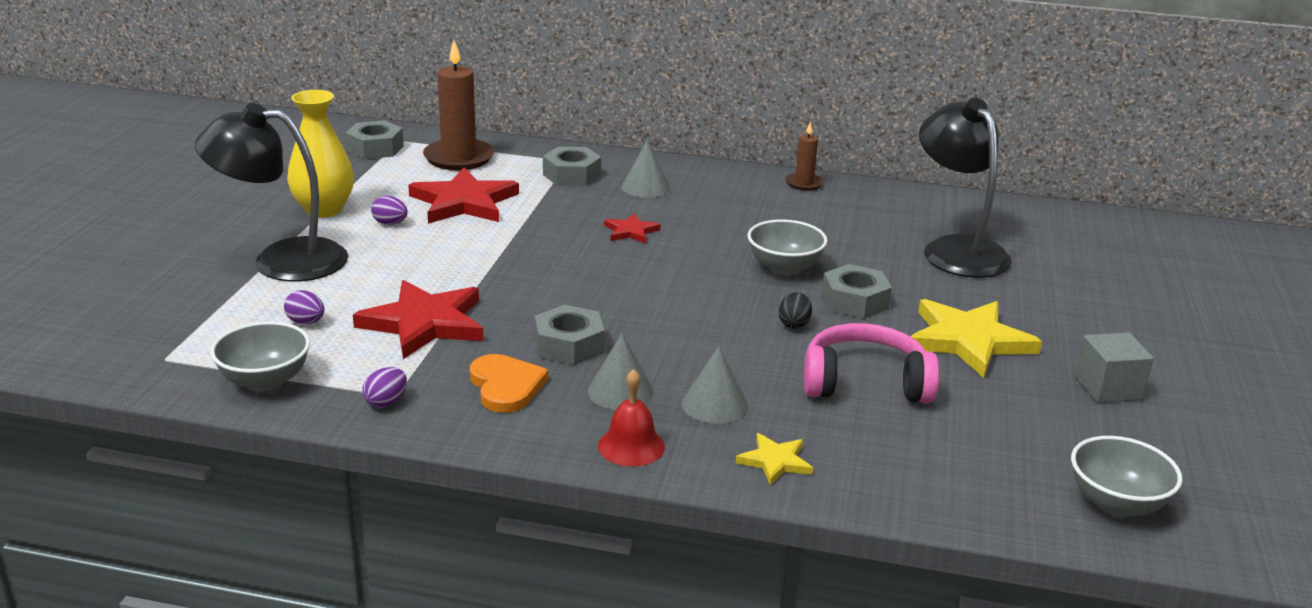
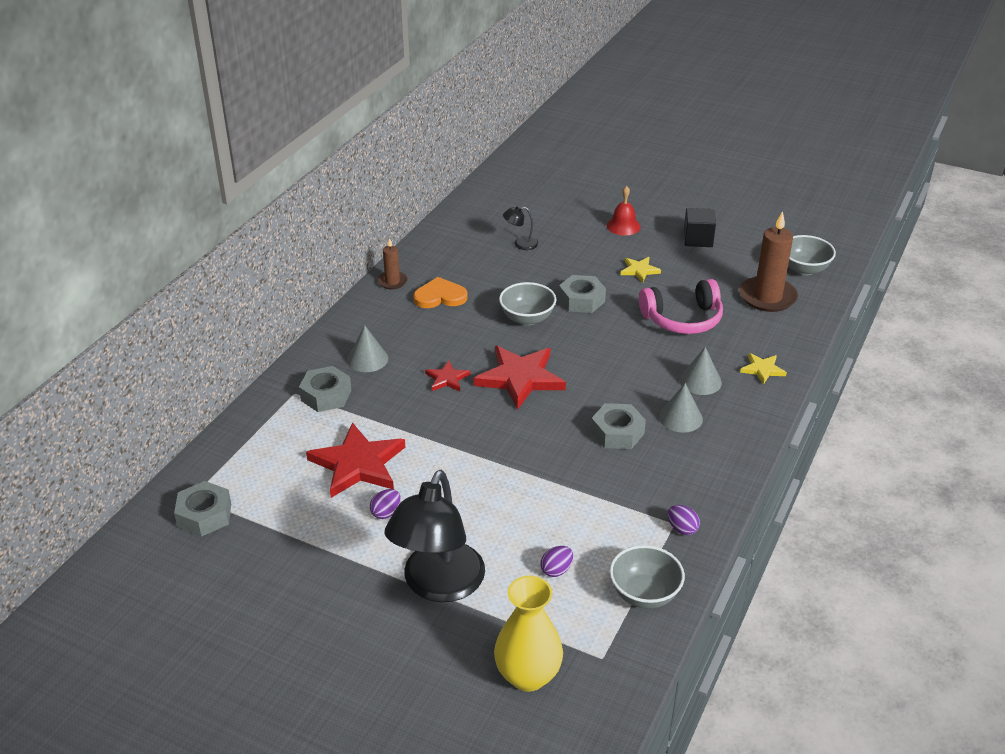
camera: 75 degrees left, 10 degrees up
(324, 209) = (340, 556): yellow vase -> yellow vase (528, 676)
(424, 323) = (571, 502): red star -> red star (520, 378)
(459, 158) = (256, 459): brown candle -> brown candle (767, 297)
(506, 386) = (667, 468): orange heart -> orange heart (440, 296)
(631, 446) = (743, 422): red bell -> red bell (623, 226)
(794, 324) = (606, 330): black egg -> none
(865, 383) = (682, 319): pink headphones -> pink headphones turned 120 degrees counterclockwise
(957, 249) = (520, 244): black lamp -> black lamp, size x0.42
(968, 341) = (639, 270): yellow star -> yellow star, size x0.50
(1108, 388) = (698, 239): grey cube -> black cube

